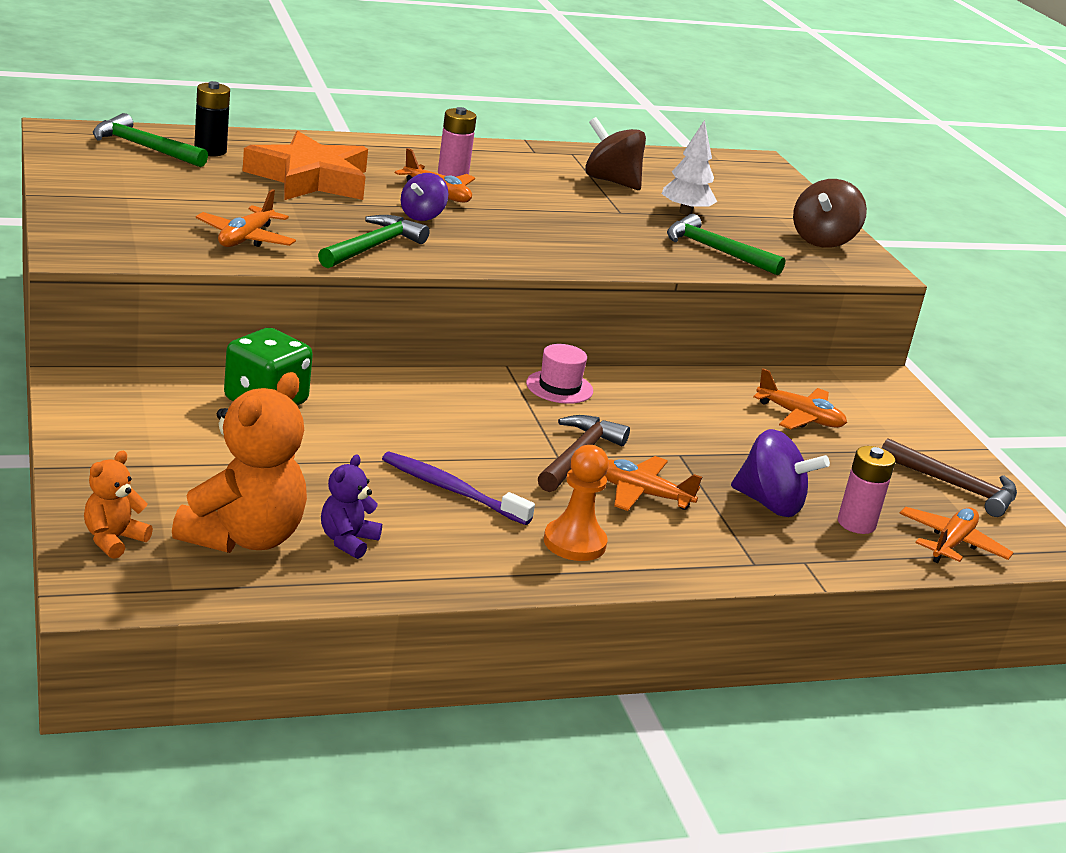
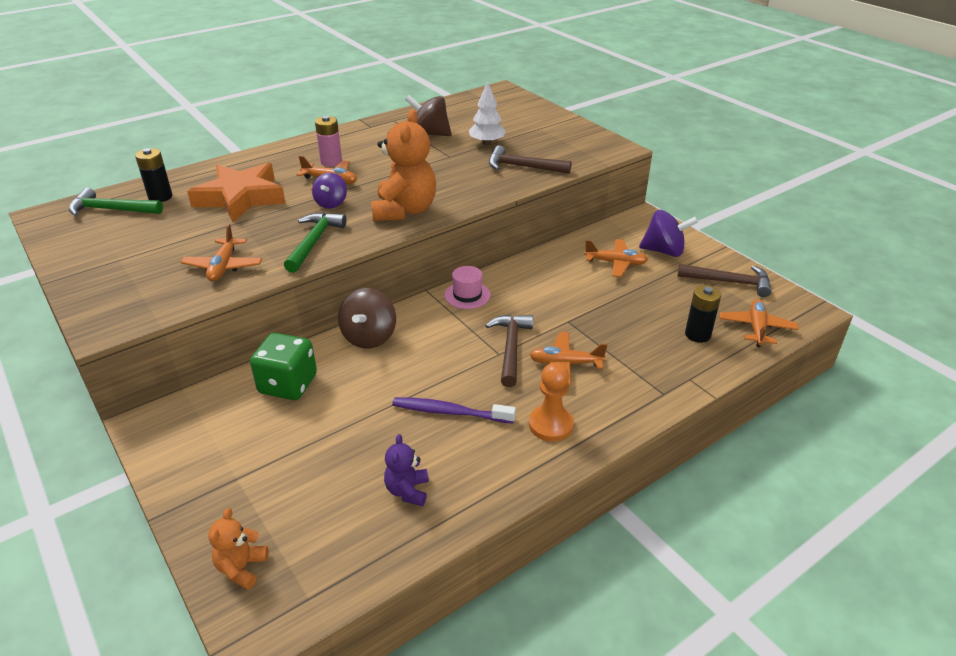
camera: 15 degrees left, 10 degrees up
(244, 538) = (335, 521): orange teddy bear -> orange teddy bear (404, 211)
(716, 251) = (523, 167): green hammer -> brown hammer
(770, 504) = (642, 340): purple spinning top -> purple spinning top (664, 251)
(823, 241) = (576, 137): brown spinning top -> brown spinning top (369, 337)
(856, 523) = (697, 334): pink battery -> black battery

